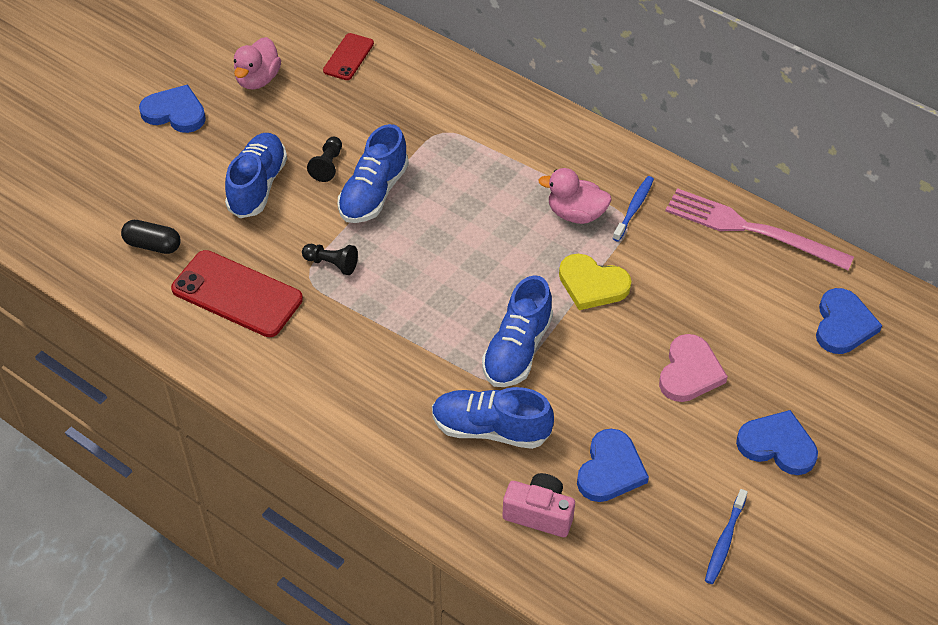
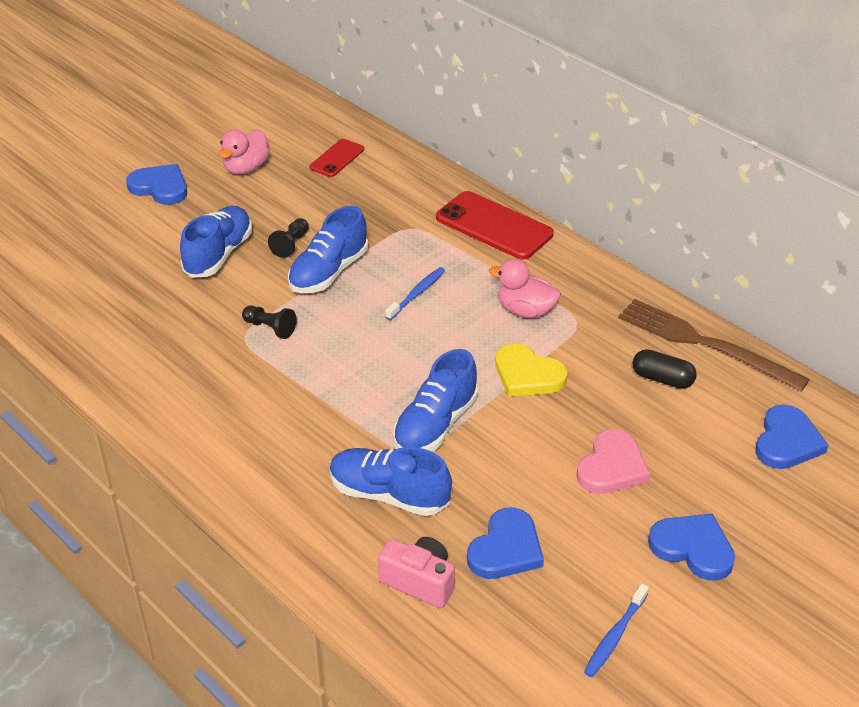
camera: 10 degrees right, 10 degrees down
(153, 245) = (103, 293): black capsule -> black capsule (662, 379)
(237, 294) = (170, 344): red phone -> red phone (494, 226)
(634, 208) = (586, 312): blue toothbrush -> blue toothbrush (417, 294)
(751, 229) = (704, 343): pink fork -> brown fork

